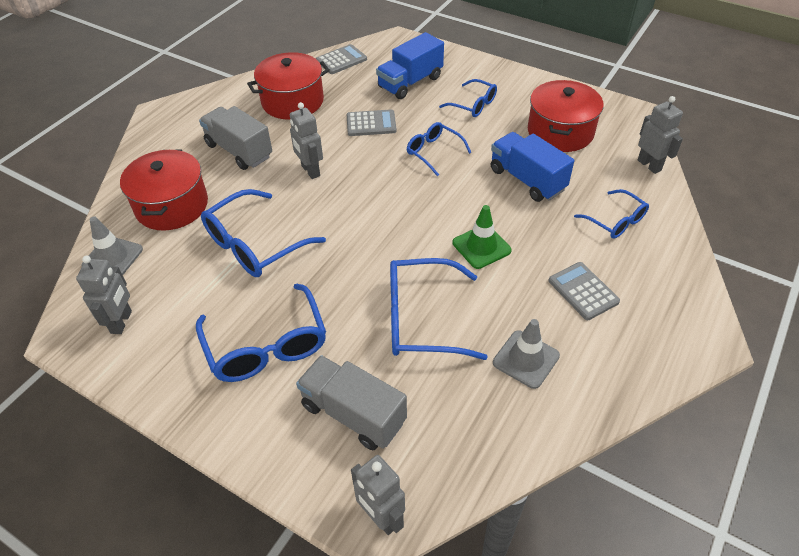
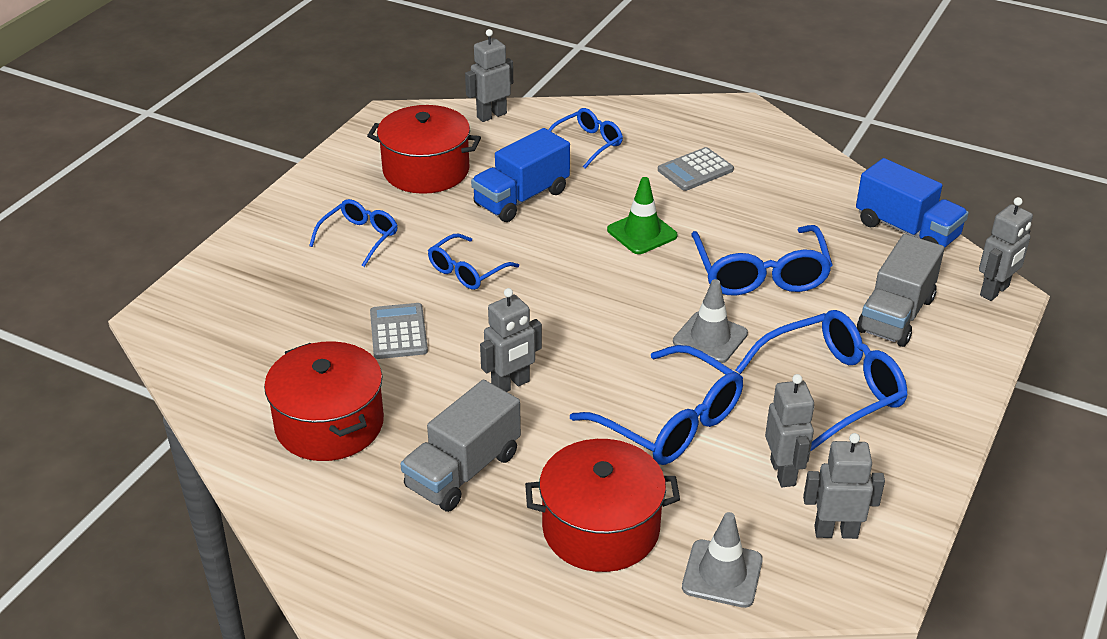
camera: 95 degrees left, 10 degrees down
(187, 301) = (783, 472): none -> grey robot
(341, 60) = (210, 377): grey calculator -> none
(410, 82) = (293, 297): blue truck -> blue truck (906, 230)
(526, 359) = (793, 208): grey traffic cone -> grey traffic cone (710, 338)

